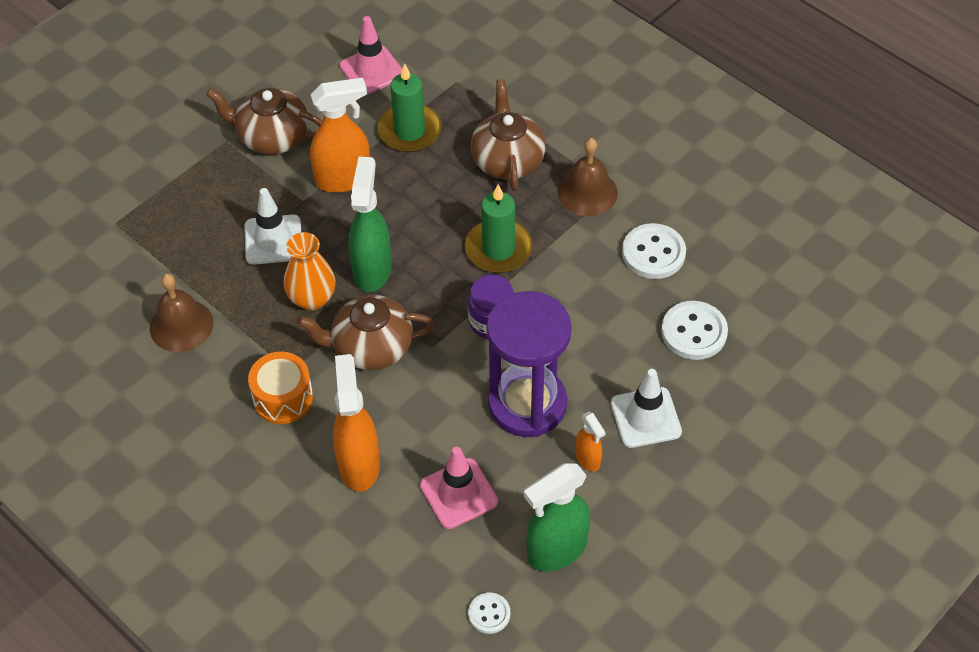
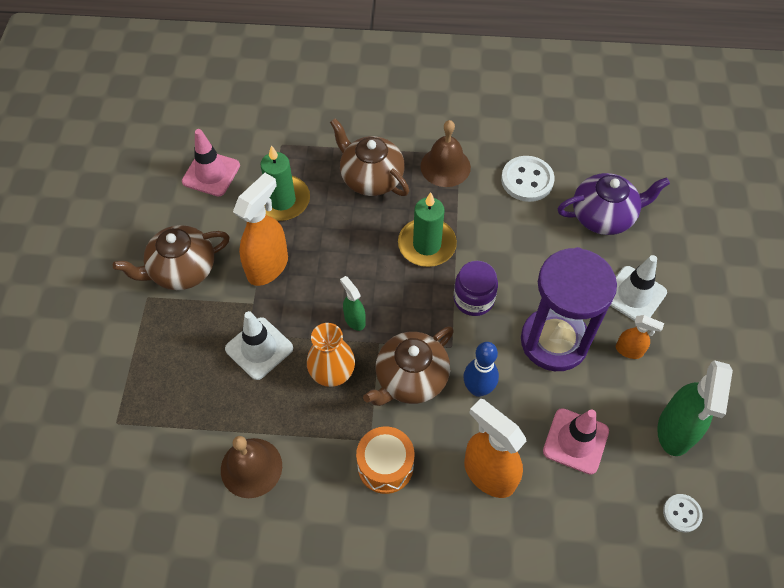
camera: 40 degrees left, 5 degrees up
(372, 269) = (354, 320): green spray bottle -> green spray bottle, size x0.52
(419, 394) = (478, 389): none -> blue bowling pin
(694, 332) = (603, 216): white button -> purple teapot

